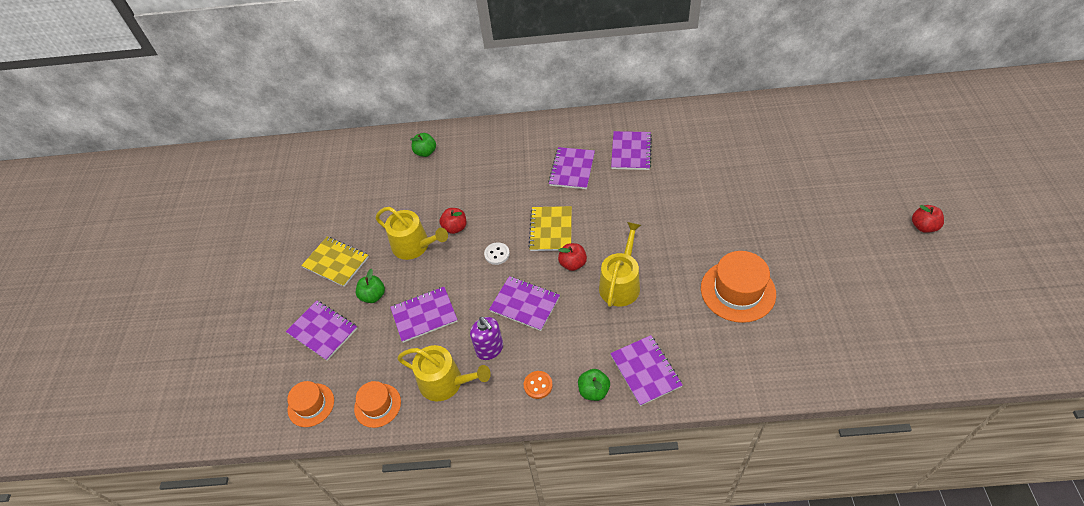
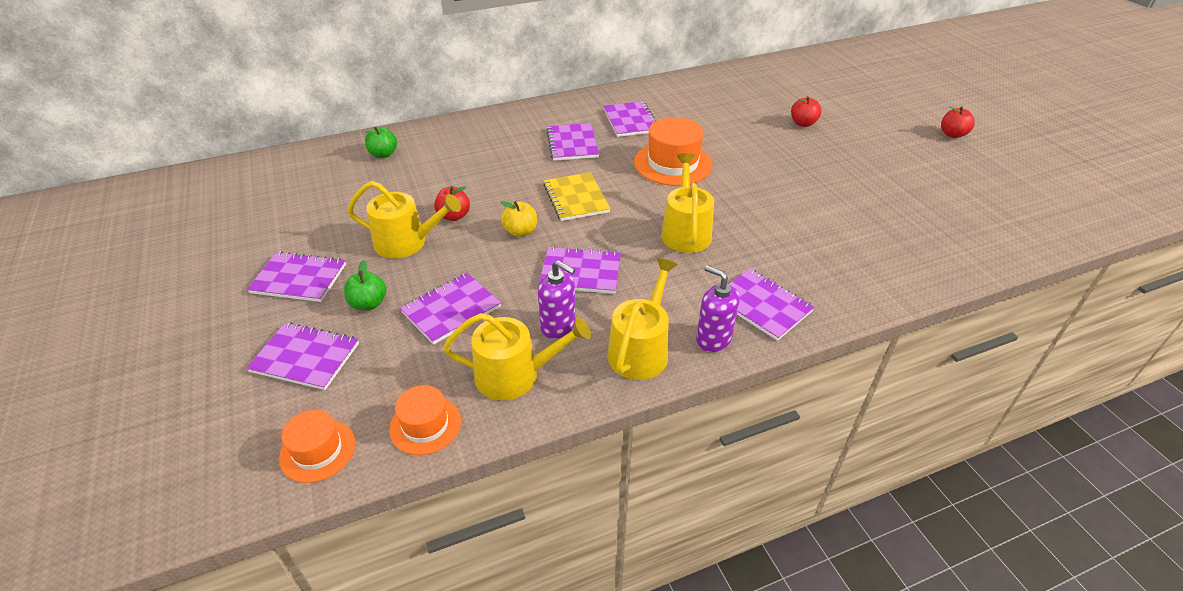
camera: 25 degrees left, 10 degrees down
(336, 262) = (299, 278): yellow notebook -> purple notebook
(497, 254) = (520, 231): white button -> yellow apple
(538, 385) = (641, 349): orange button -> yellow watering can
(573, 264) = (619, 224): red apple -> red apple (803, 123)
(593, 391) = (713, 339): green apple -> purple soap dispenser
(738, 291) = (815, 214): orange hat -> orange hat (673, 163)

